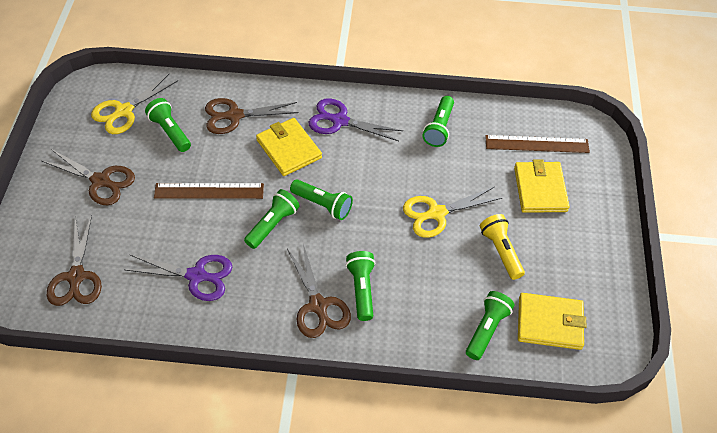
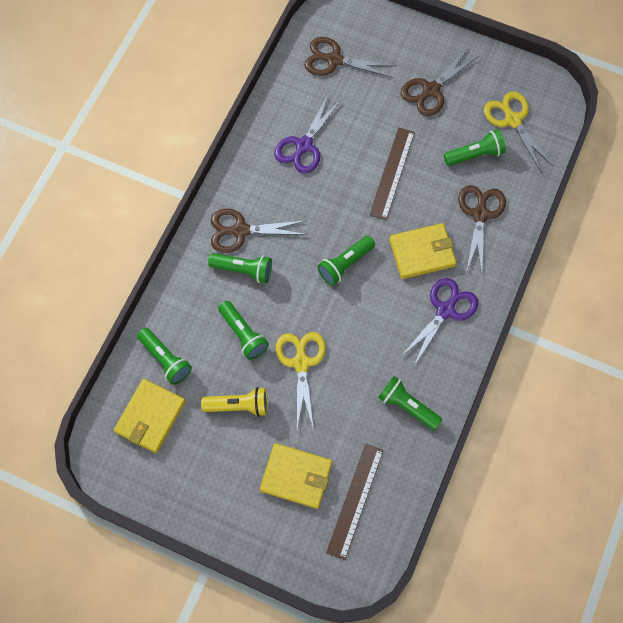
camera: 110 degrees right, 15 degrees up
(273, 224) = (336, 216): green flashlight -> green flashlight (243, 334)

